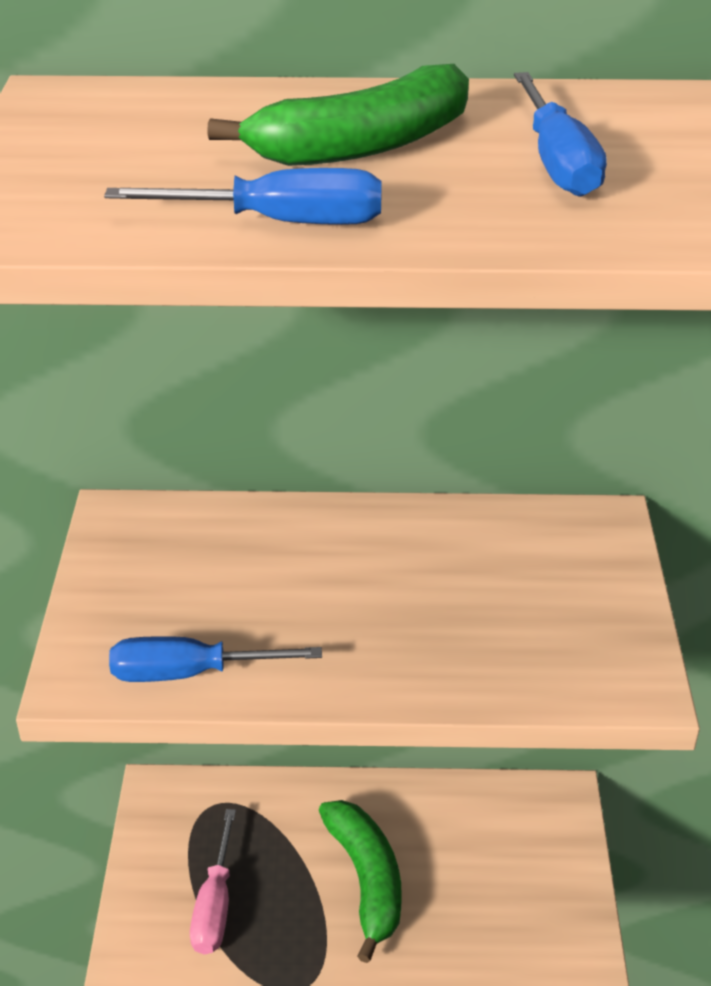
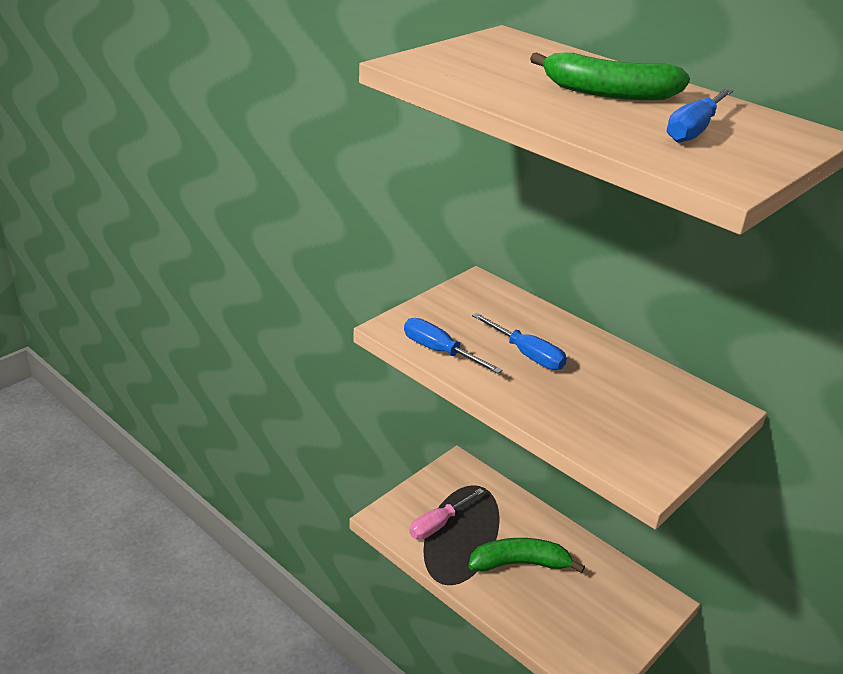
camera: 40 degrees right, 5 degrees down
(281, 222) = (521, 101): blue screwdriver -> blue screwdriver (527, 354)
(366, 880) = (519, 563): green banana -> green banana turned 120 degrees counterclockwise

